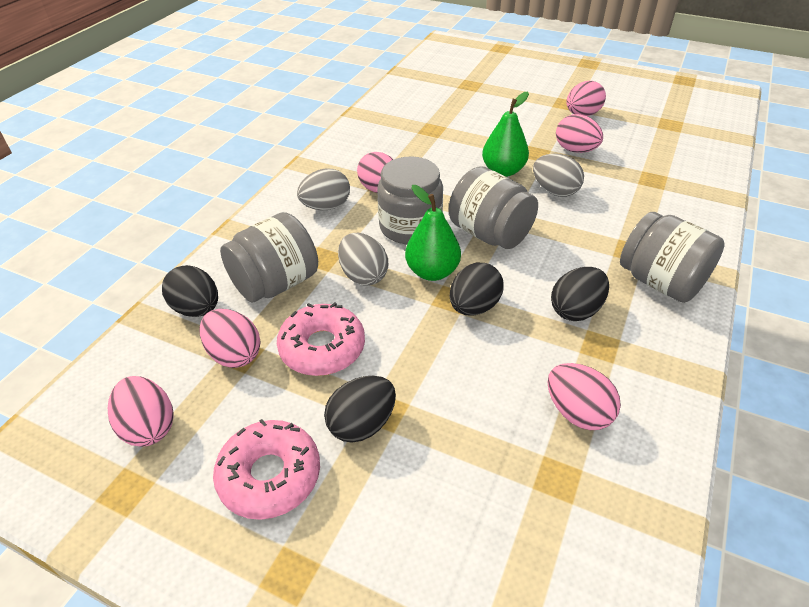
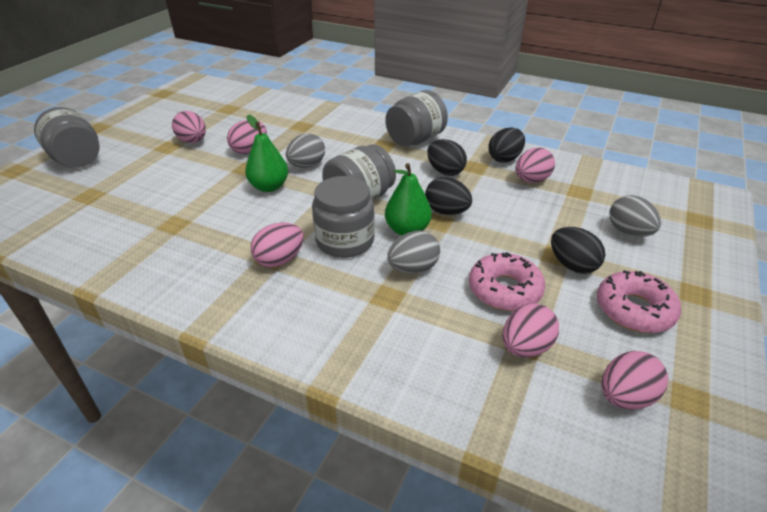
camera: 90 degrees left, 5 degrees down
(197, 309) = (471, 388): black egg -> black egg (504, 159)
(276, 284) = (427, 328): grey jar -> grey jar (77, 159)
(326, 206) = (301, 299): grey egg -> grey egg (628, 232)

